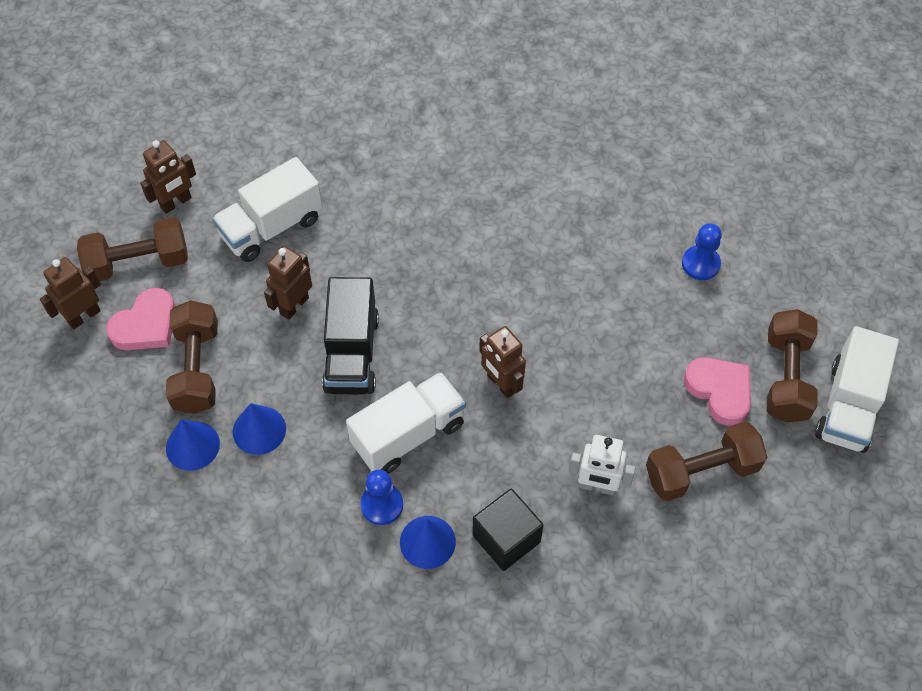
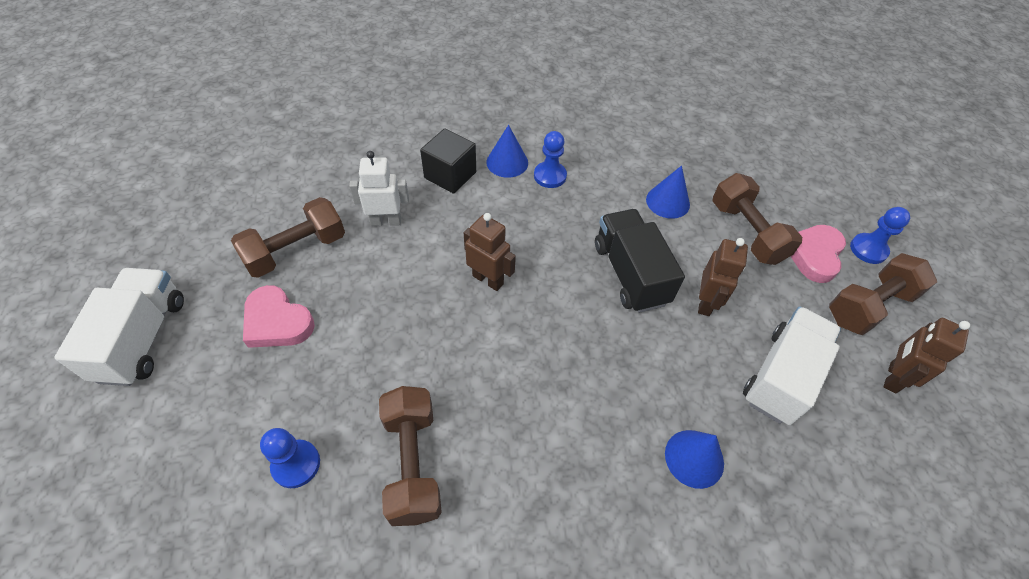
camera: 160 degrees right, 5 degrees down
(83, 316) = (868, 249): brown robot -> blue pawn
(192, 445) = (708, 182): blue cone -> blue cone (694, 458)
(408, 434) = (551, 224): white truck -> none
(786, 377) = (205, 352): brown dumbbell -> brown dumbbell (412, 463)

